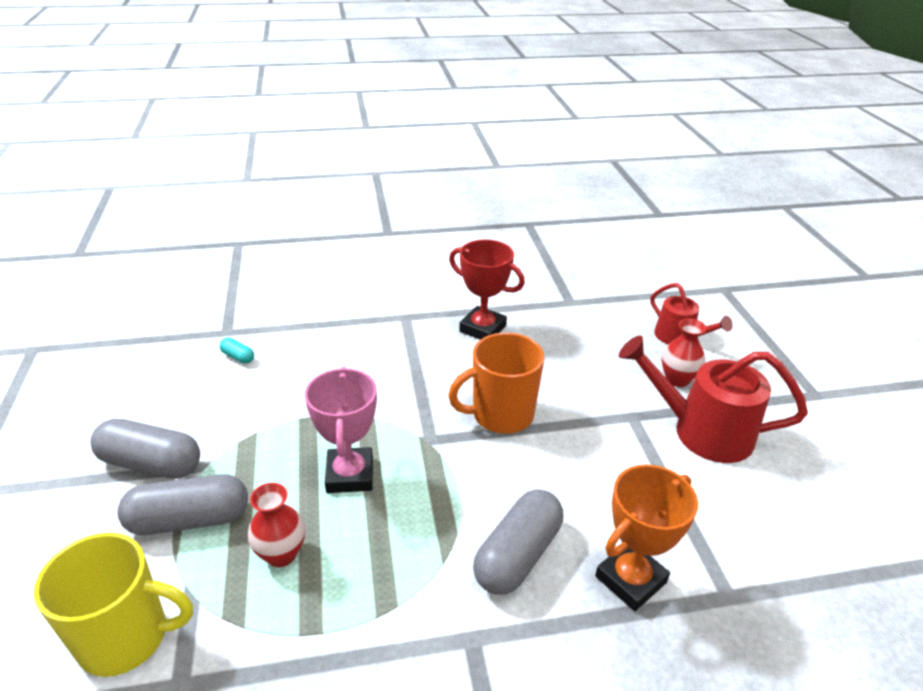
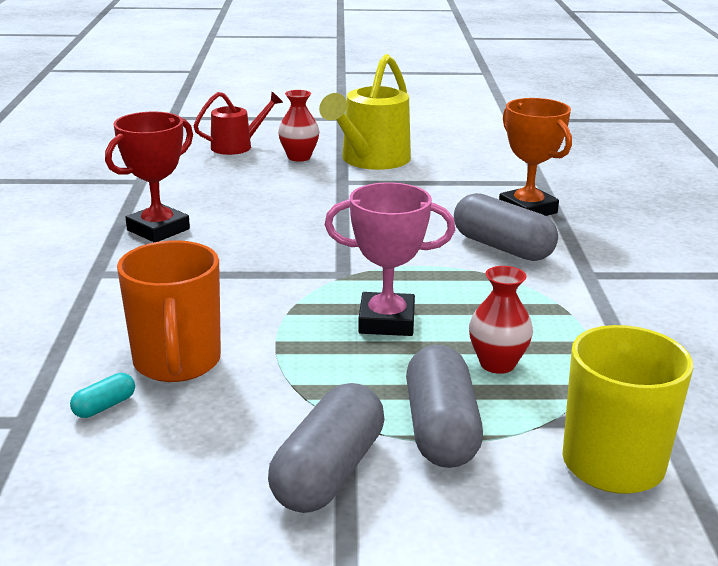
camera: 80 degrees left, 10 degrees down
(501, 415) = (317, 235): orange mug -> orange mug (177, 363)
(701, 431) = (370, 161): red watering can -> yellow watering can

